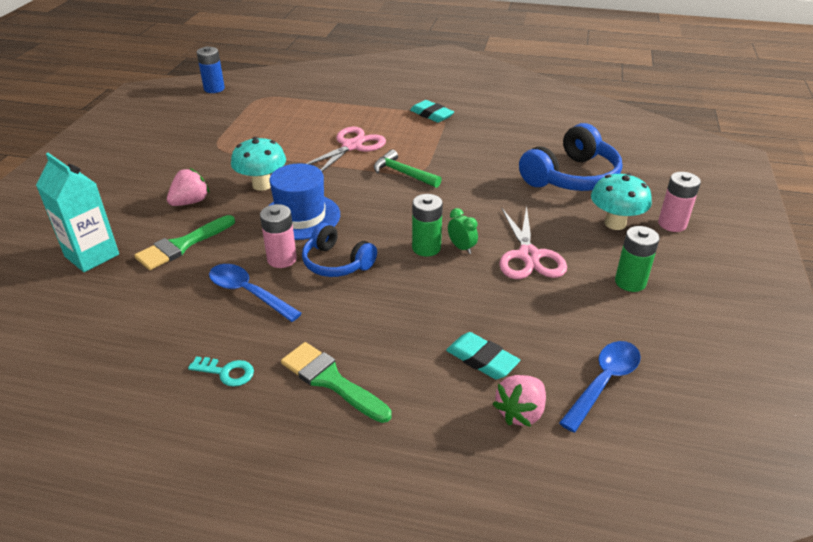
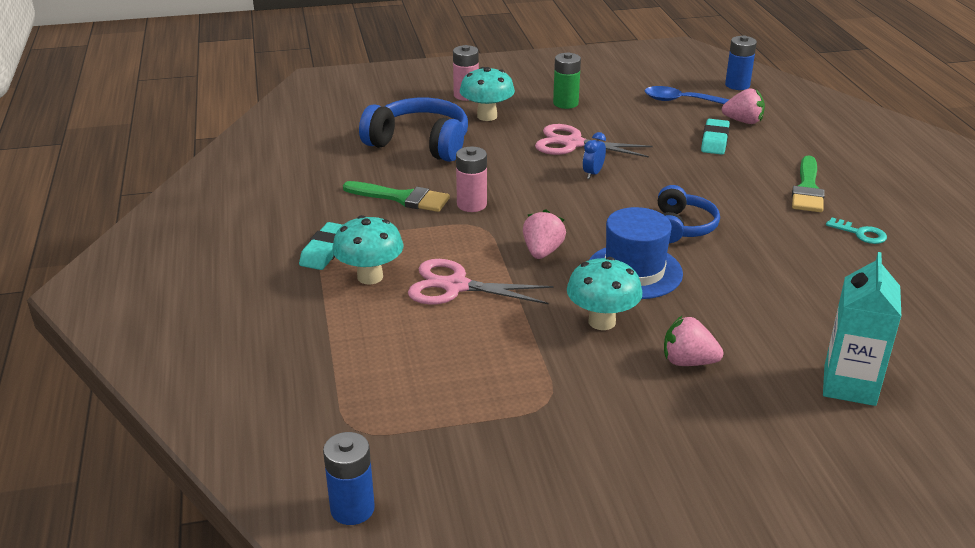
camera: 115 degrees left, 5 degrees down
(182, 245) = (762, 328): green brush -> green brush (402, 198)
(226, 372) = (860, 233): turquoise key -> turquoise key turned 135 degrees clockwise
(248, 293) = (773, 258): blue spoon -> none
(282, 259) = (710, 258): pink battery -> pink battery (471, 204)
(361, 187) = (542, 252): none -> pink strawberry
(389, 123) = (370, 277): none -> turquoise mushroom
(403, 173) = (491, 233): green hammer -> none
(426, 248) = (611, 189): green battery -> none
(461, 248) = (593, 173): green clock -> blue clock
(529, 256) = (573, 143): pink scissors -> pink scissors turned 135 degrees counterclockwise
(643, 469) = (737, 85): none -> blue battery

